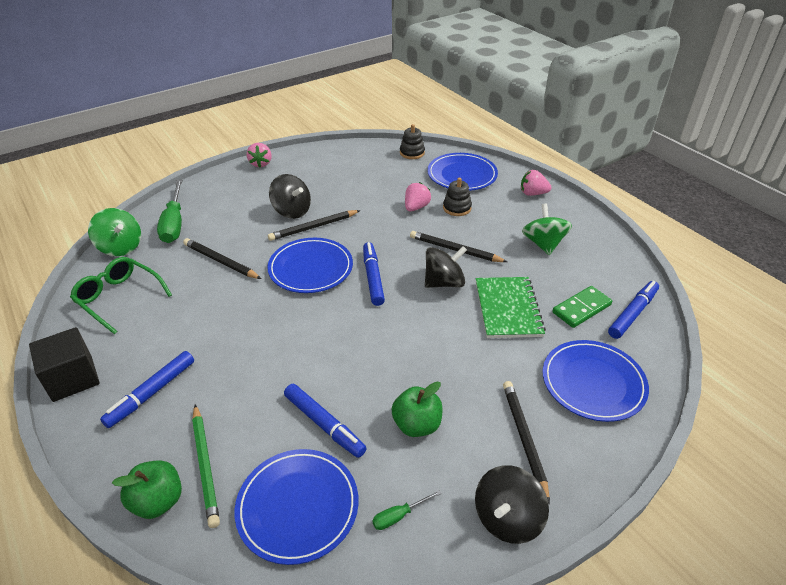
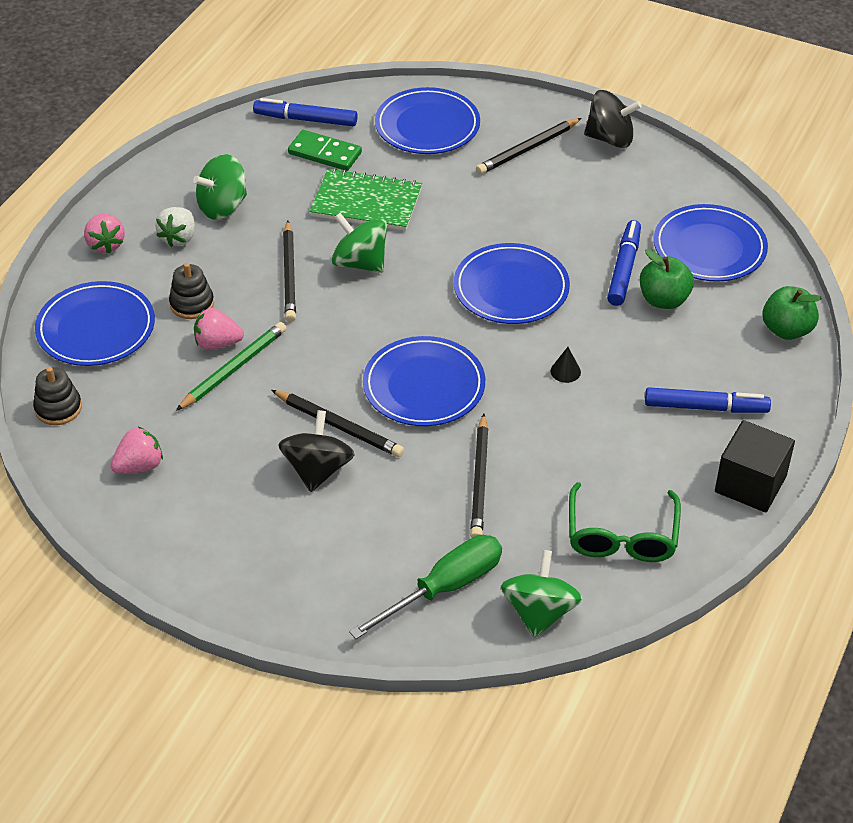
camera: 120 degrees left, 5 degrees up
(205, 466) = (732, 320): green pencil -> green pencil (234, 368)
(258, 335) = (565, 371): none -> black cone
(261, 163) = (211, 585): pink strawberry -> pink strawberry (139, 466)
(359, 345) = (511, 288): none -> blue plate
(373, 277) = (397, 323): blue marker -> none
(399, 516) = (662, 192): green screwdriver -> none
(417, 425) = (571, 213): green apple -> green apple (663, 300)
(444, 282) = (360, 263): black spinning top -> green spinning top
(508, 309) = (366, 202): green notebook -> green notebook turned 45 degrees clockwise
(522, 219) = (179, 238): none -> white strawberry

